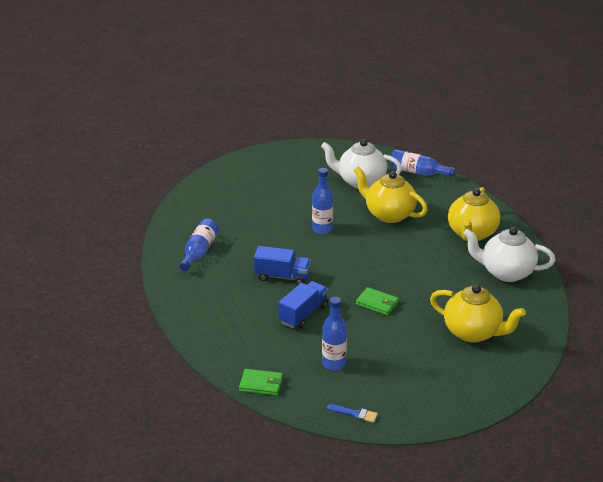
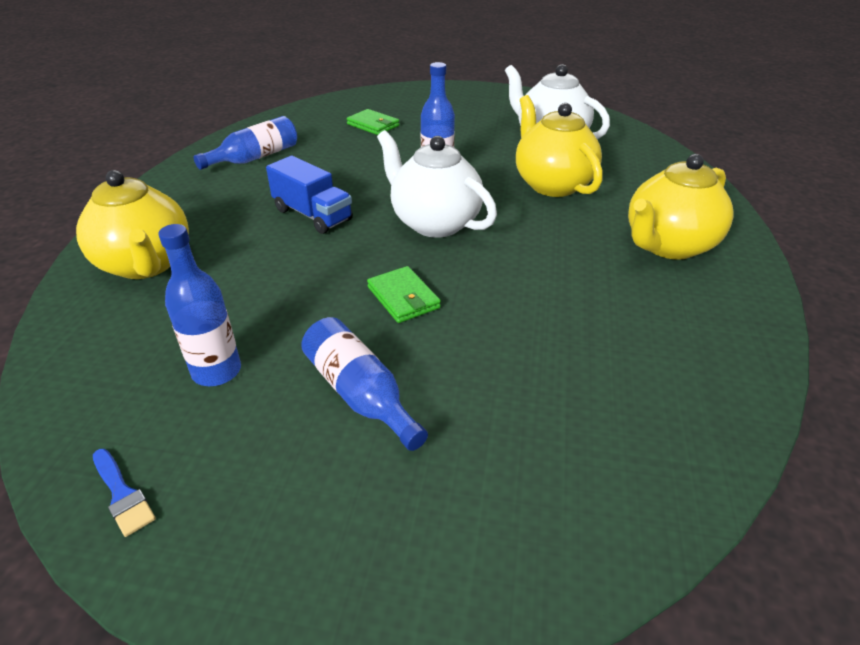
camera: 30 degrees right, 5 degrees up
(261, 384) = (70, 358): green wallet -> green wallet (373, 125)
(303, 314) = (275, 273): blue truck -> none
(418, 172) = (645, 148): blue bottle -> blue bottle (360, 394)
(473, 332) = (527, 419): yellow teapot -> yellow teapot (146, 264)
(506, 272) = (688, 327): white teapot -> white teapot (434, 223)

